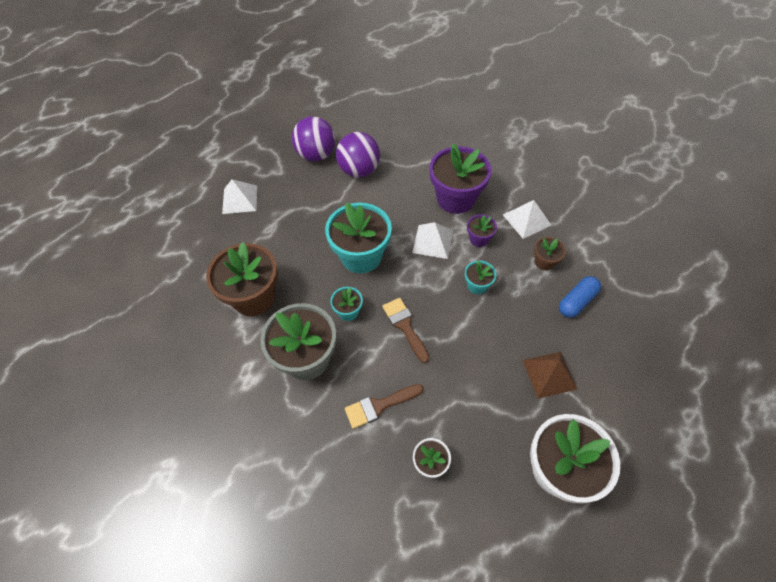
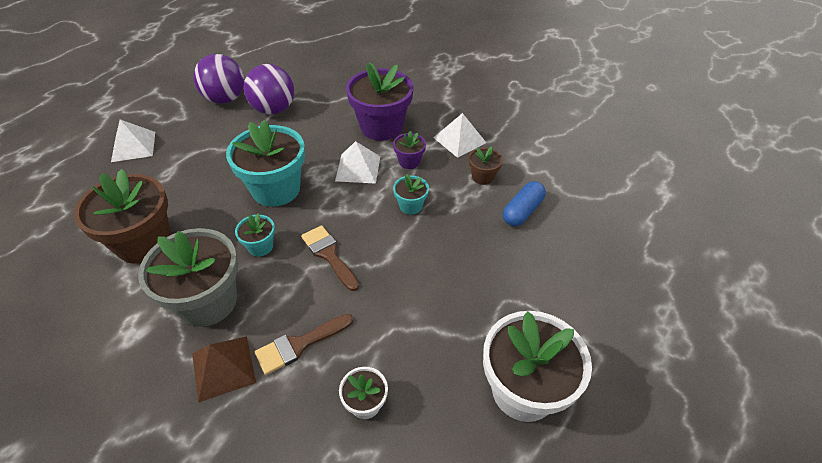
camera: 10 degrees left, 10 degrees down
(549, 374) = (501, 287): brown pyramid -> brown pyramid (223, 368)

